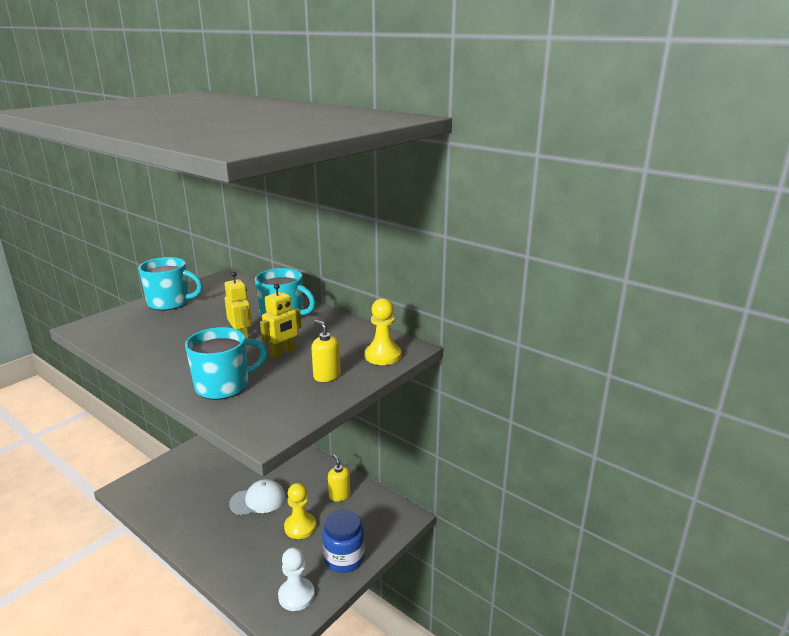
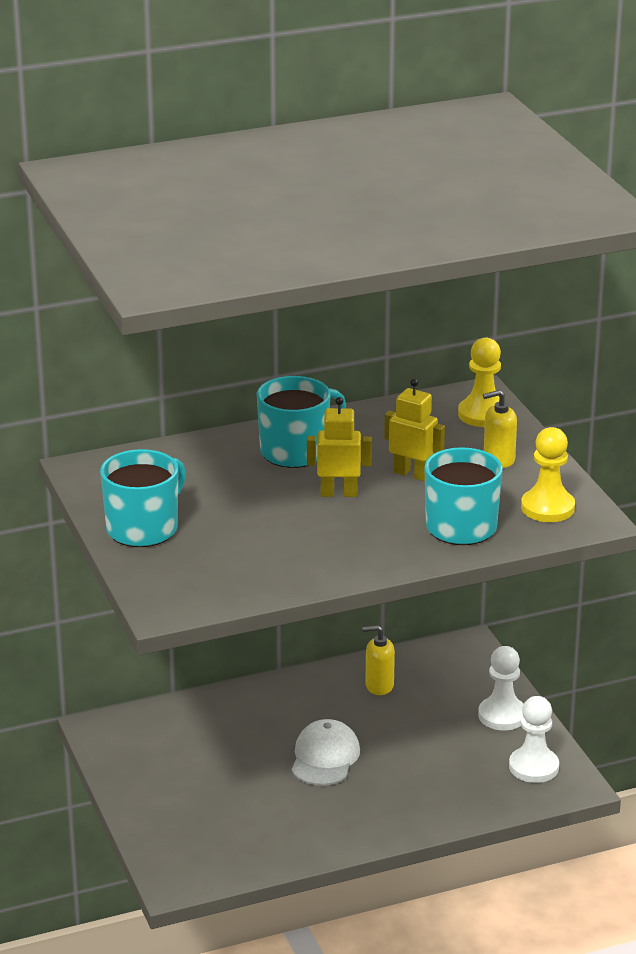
camera: 60 degrees left, 5 degrees up
(282, 353) = (412, 474): yellow robot -> yellow robot turned 45 degrees counterclockwise
(300, 527) = (414, 734): yellow pawn -> yellow pawn (547, 508)
(344, 558) = (502, 715): blue jar -> white pawn

